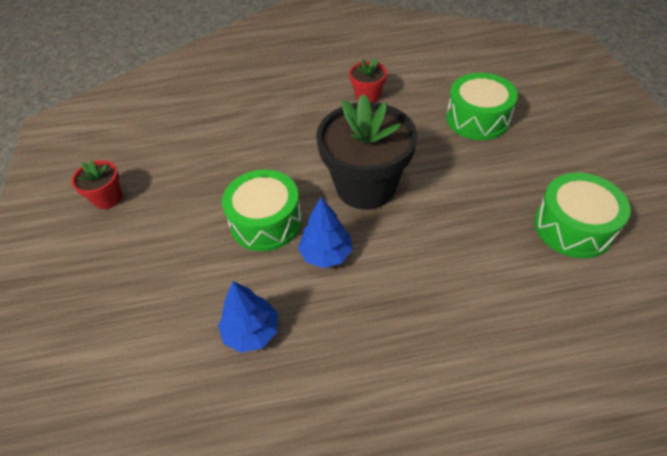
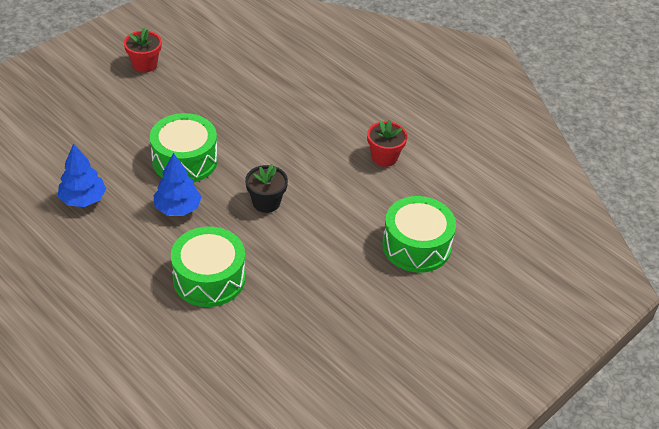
camera: 50 degrees right, 5 degrees down
(366, 186) = (266, 202): black flower pot -> black flower pot, size x0.47
(573, 227) = (319, 355): green drum -> green drum (209, 278)

